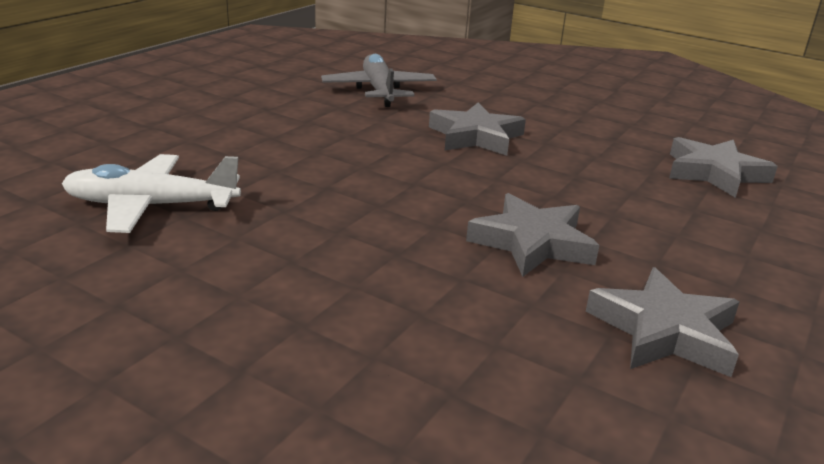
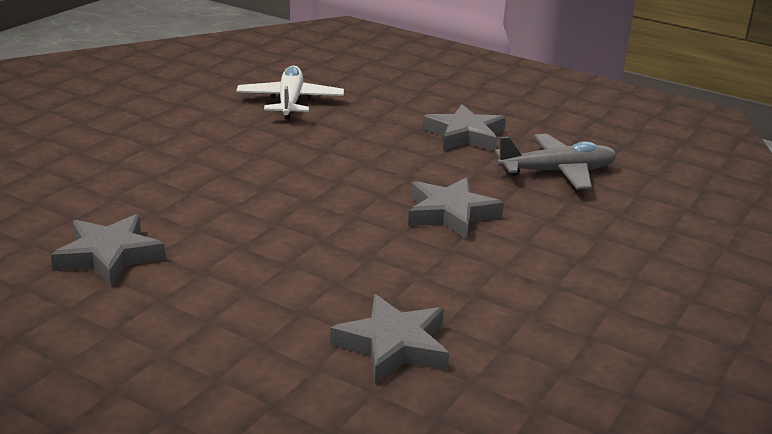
camera: 90 degrees right, 0 degrees up
(532, 243) = (237, 221): grey star -> grey star (465, 135)

